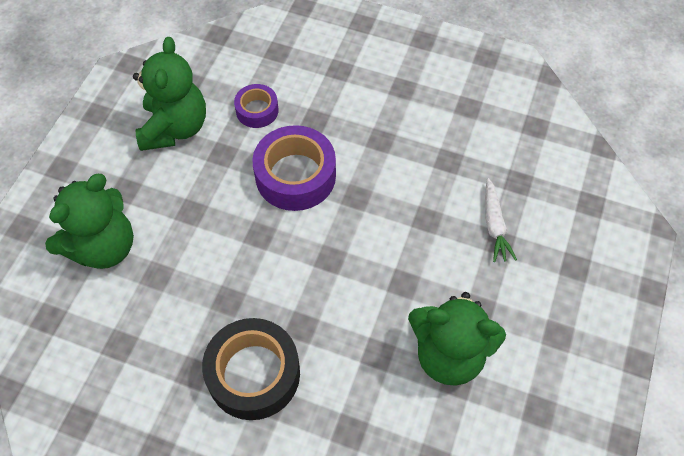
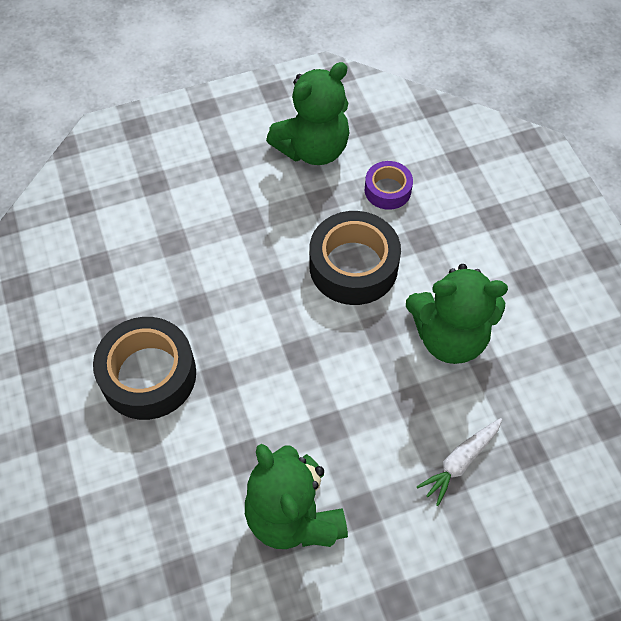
camera: 50 degrees right, 0 degrees up
(104, 247) = (166, 189): green teddy bear -> green teddy bear (449, 337)
(295, 176) = (353, 266): purple tape -> black tape

